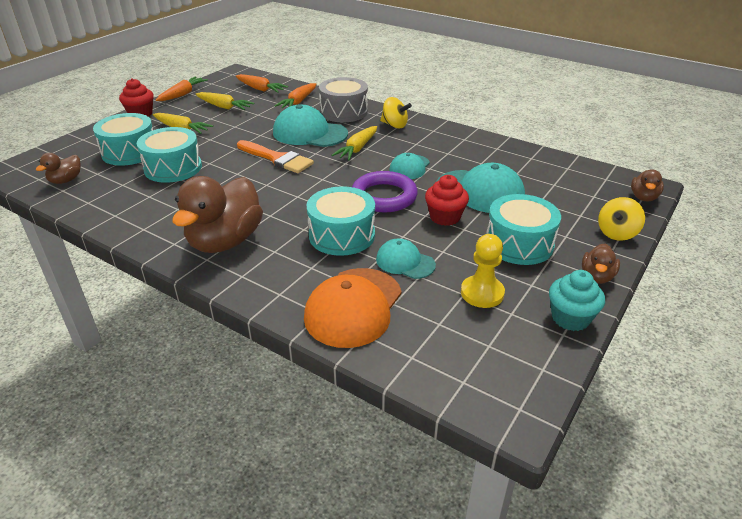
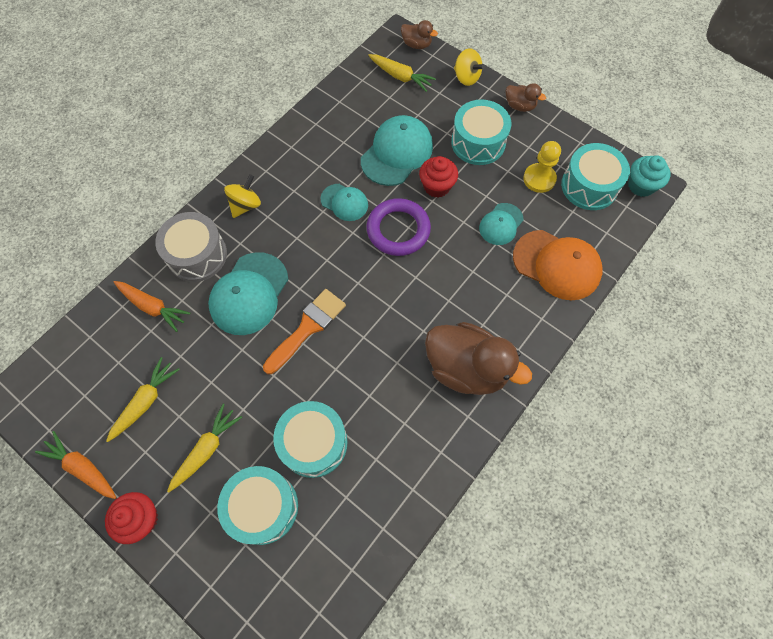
camera: 85 degrees left, 30 degrees up
(66, 180) = (328, 573): brown duck -> none
(260, 89) = (94, 357): orange carrot -> none
(342, 235) = (460, 269): turquoise drum -> turquoise drum (589, 186)
(357, 149) = (297, 246): yellow carrot -> yellow carrot (400, 76)
(570, 318) = (564, 134): turquoise cupcake -> turquoise cupcake (641, 186)

